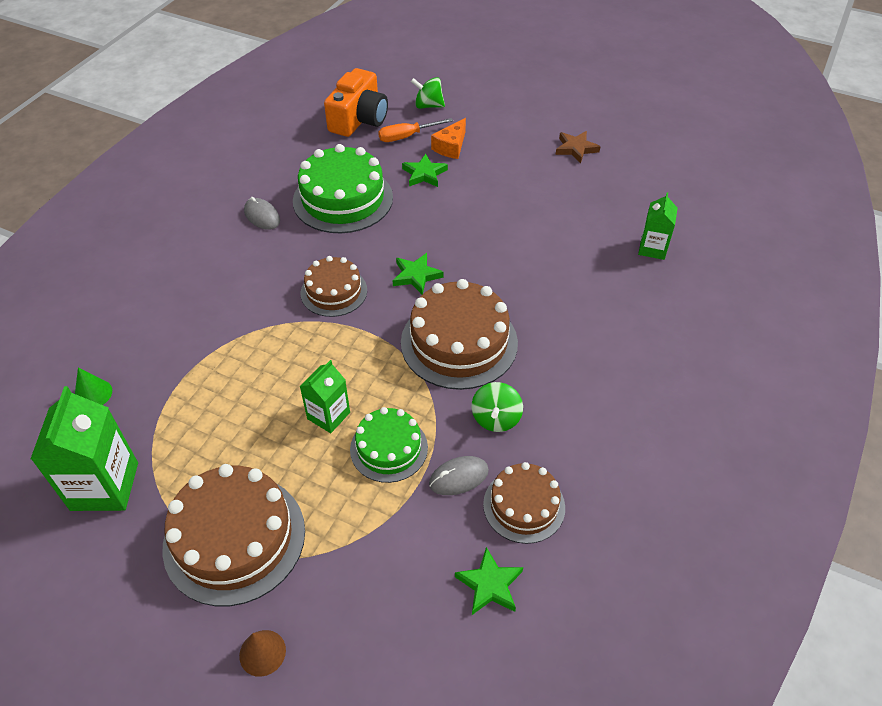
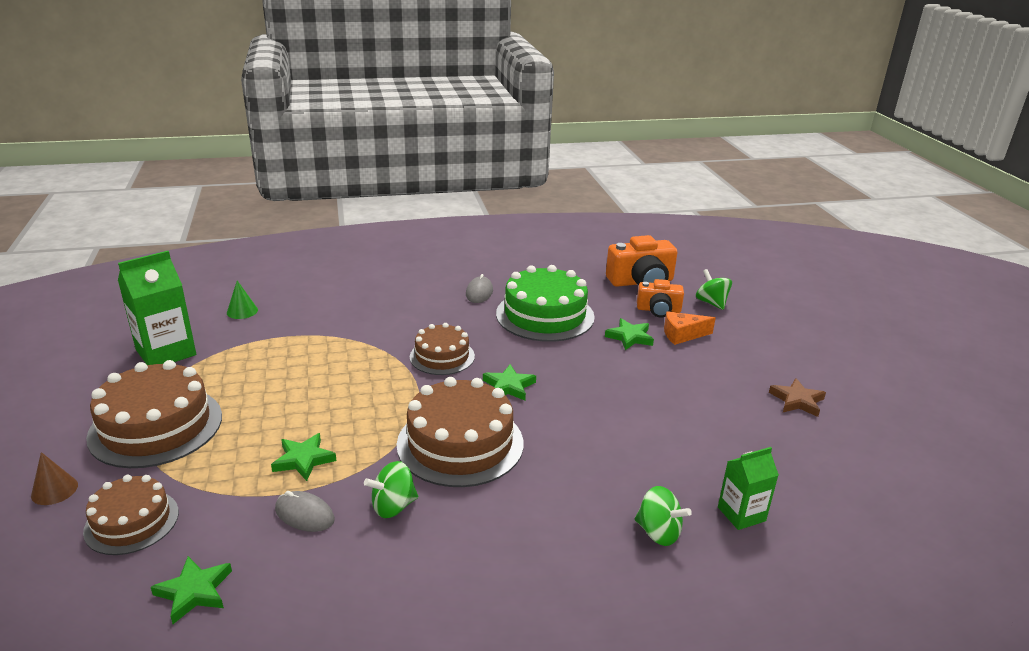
camera: 50 degrees right, 20 degrees down
(328, 415) = (311, 413): green carton -> none
(389, 448) = (304, 460): green cake -> green star
(407, 137) = (658, 310): orange screwdriver -> orange camera
(524, 505) = (304, 573): brown cake -> brown cake (132, 521)
(637, 296) = (658, 532): none -> green spinning top

